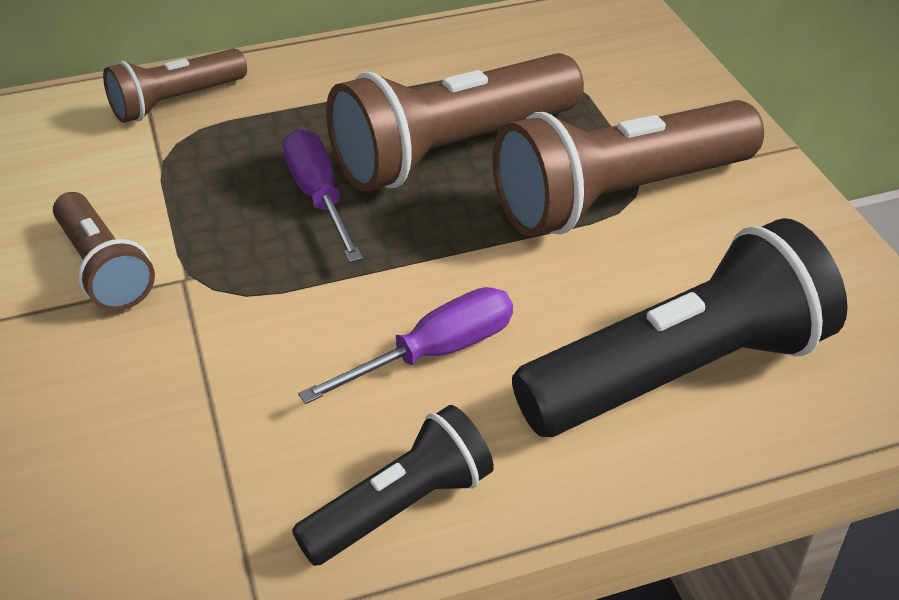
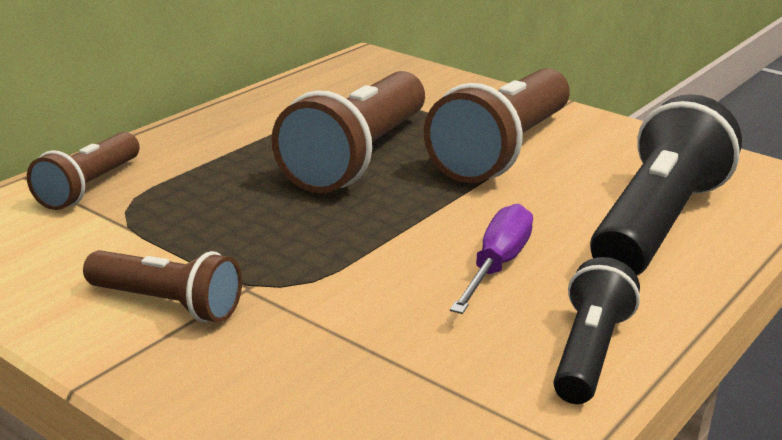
camera: 35 degrees left, 15 degrees down
(319, 197) = (293, 209): purple screwdriver -> none

